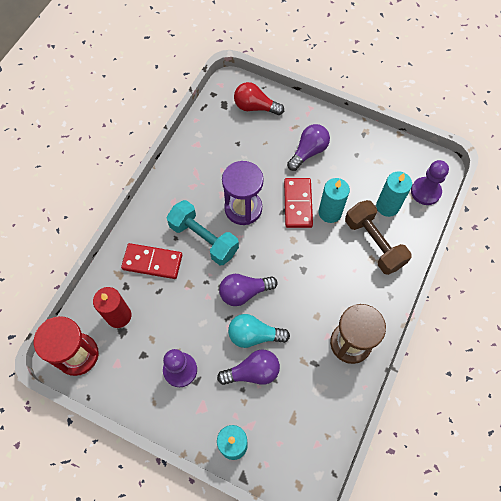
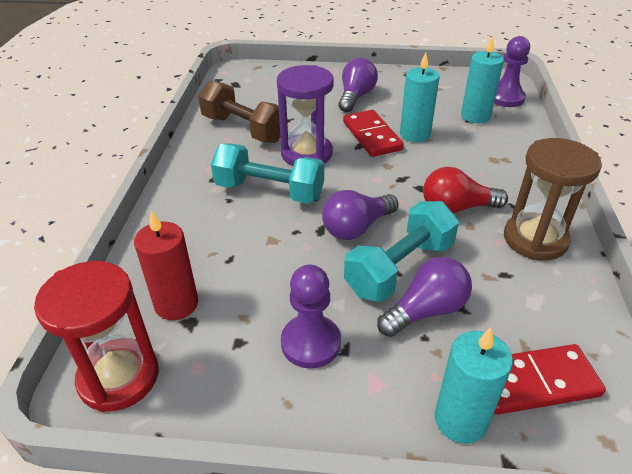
camera: 20 degrees left, 25 degrees down
(152, 262) = (206, 231): red domino -> red domino (535, 382)
(254, 335) = (400, 268): turquoise light bulb -> turquoise dumbbell
(255, 107) = (273, 79): red light bulb -> red light bulb (456, 208)
(374, 243) = (485, 146): brown dumbbell -> brown dumbbell (244, 129)

